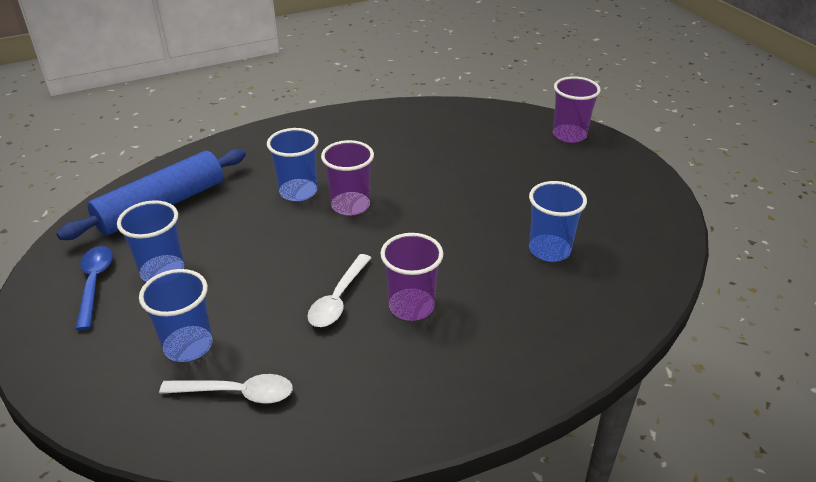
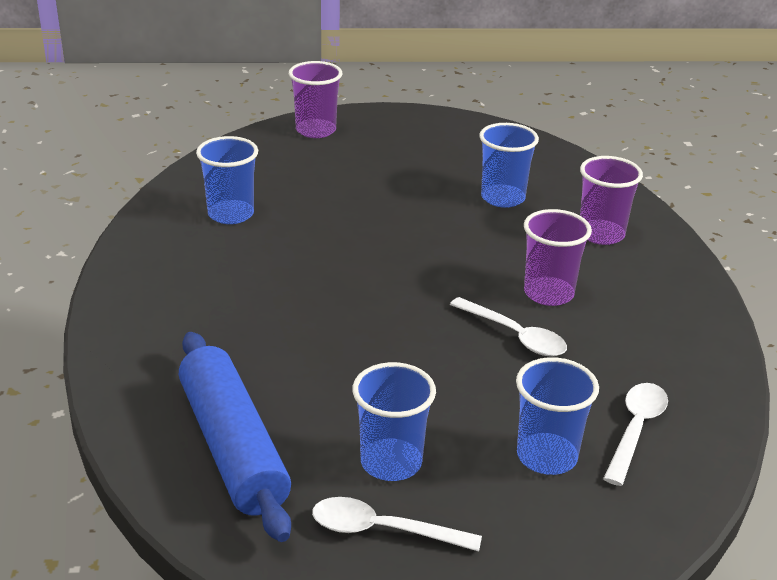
camera: 70 degrees left, 5 degrees down
(94, 284) = (383, 530): blue spoon -> white spoon
(298, 192) = (288, 324): blue cup -> blue cup (231, 214)
(350, 205) = (347, 292): purple cup -> purple cup (601, 234)

